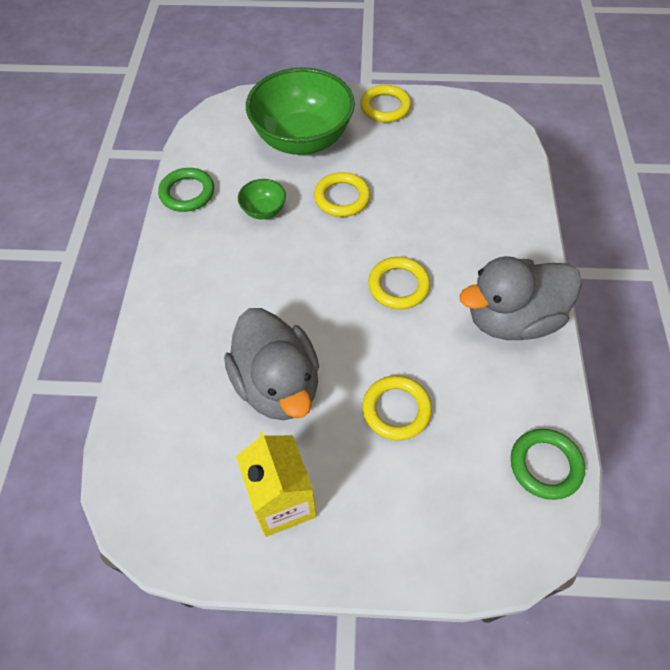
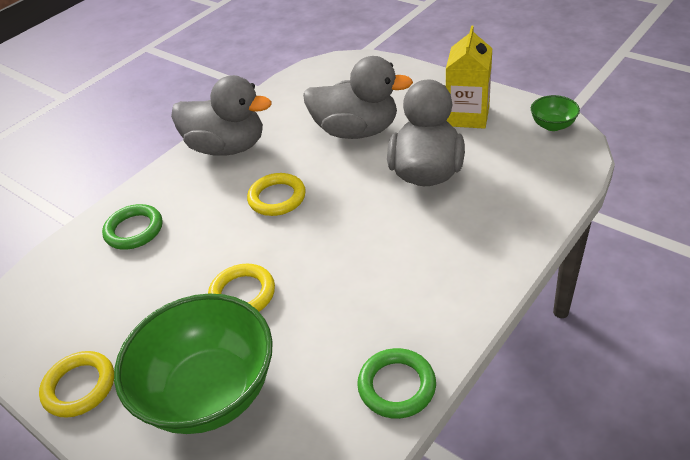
camera: 140 degrees left, 15 degrees down
(264, 210) = (328, 318): green bowl -> green bowl (552, 125)
(396, 410) = (356, 131): yellow ring -> grey duck
(545, 465) = (300, 82): green ring -> green ring (134, 230)

